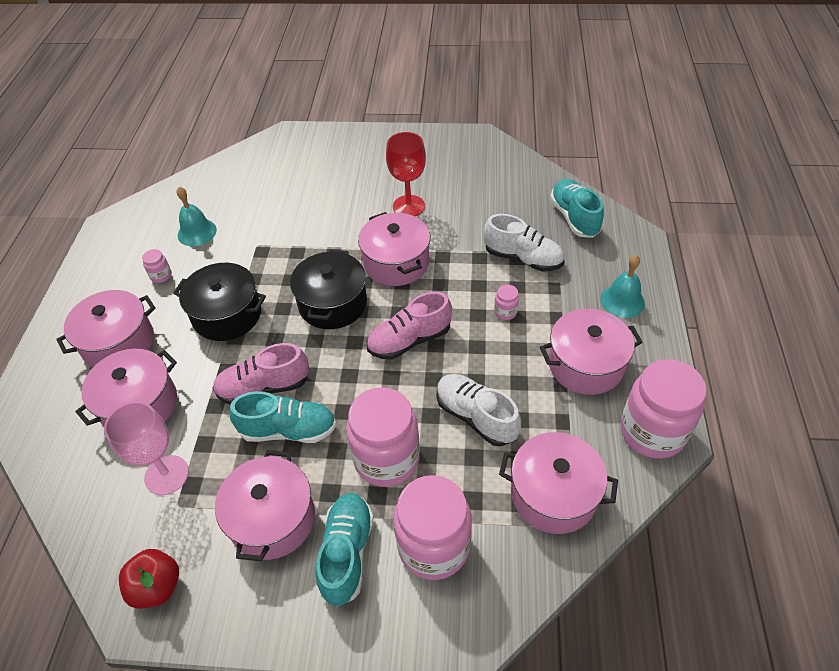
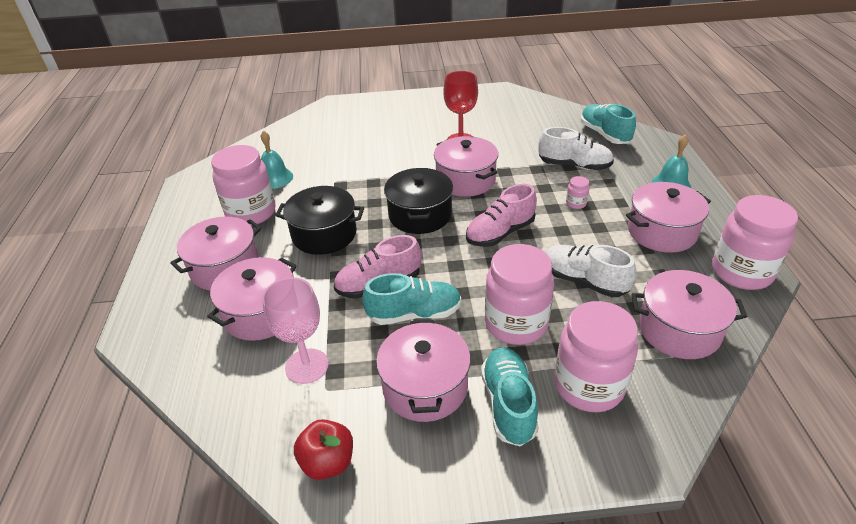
camera: 10 degrees left, 10 degrees down
(161, 276) = (251, 213): pink jar -> pink jar, size x2.46

